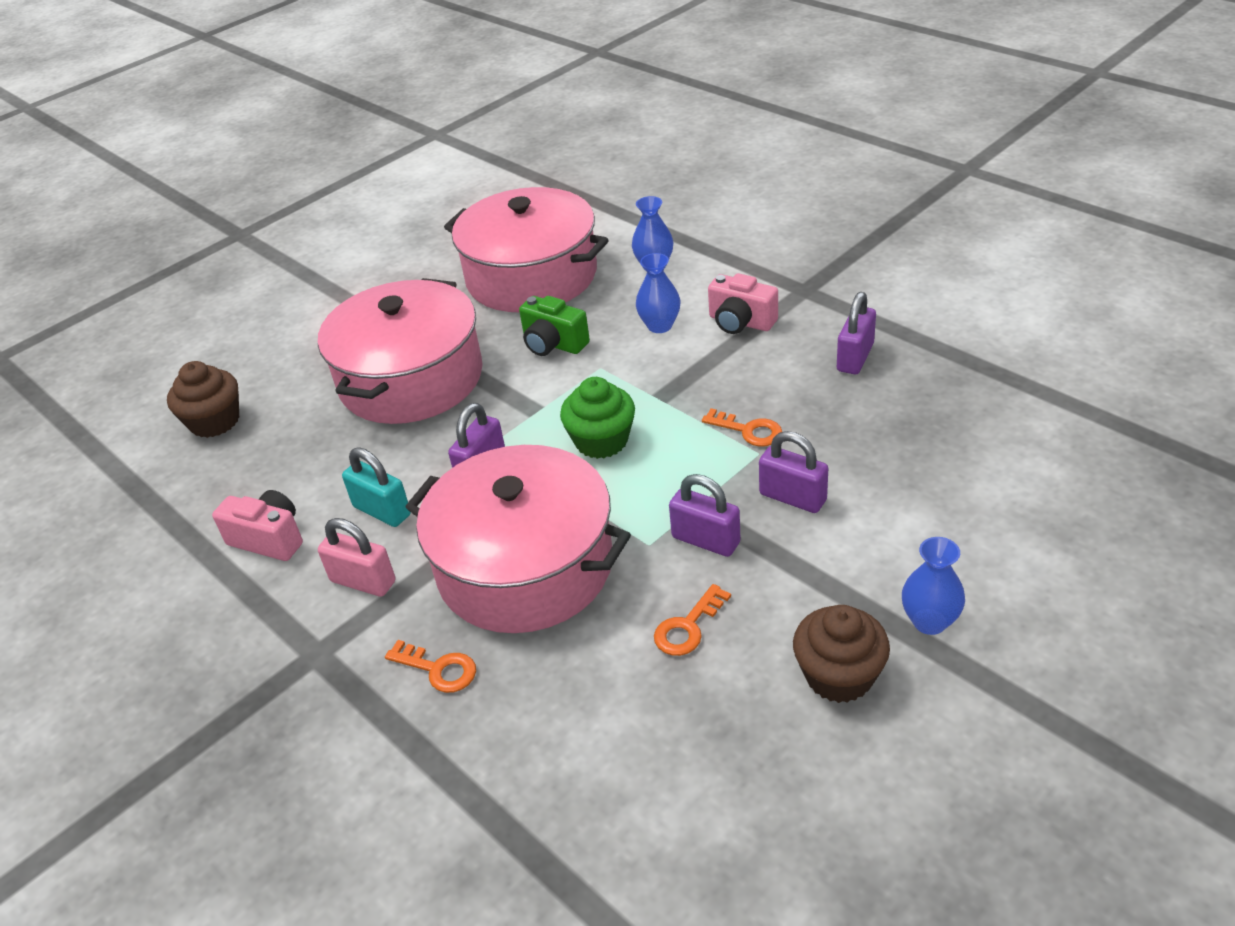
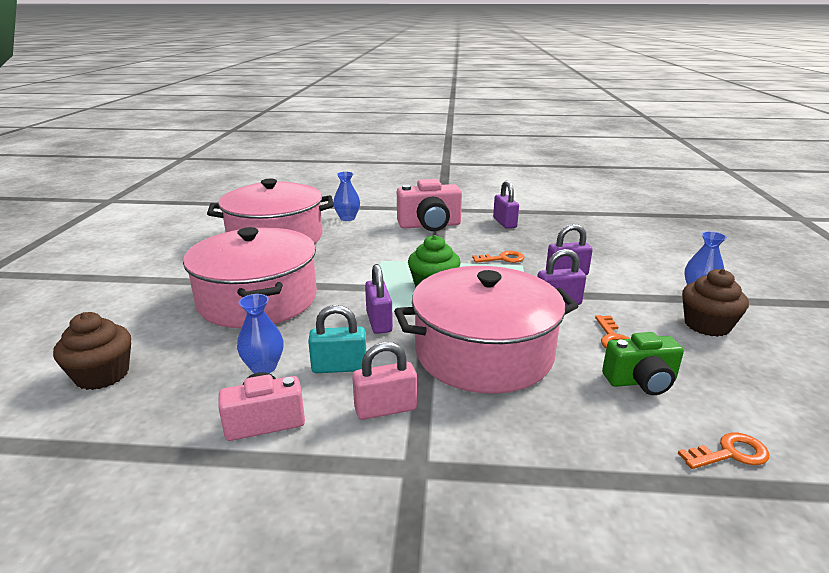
camera: 45 degrees left, 15 degrees down
(439, 669) = (518, 427): orange key -> orange key (730, 453)
(553, 344) = (336, 259): green camera -> green camera (641, 381)
(659, 326) = (388, 237): blue vase -> blue vase (264, 367)
(740, 322) = (429, 225): pink camera -> pink camera, size x1.52

